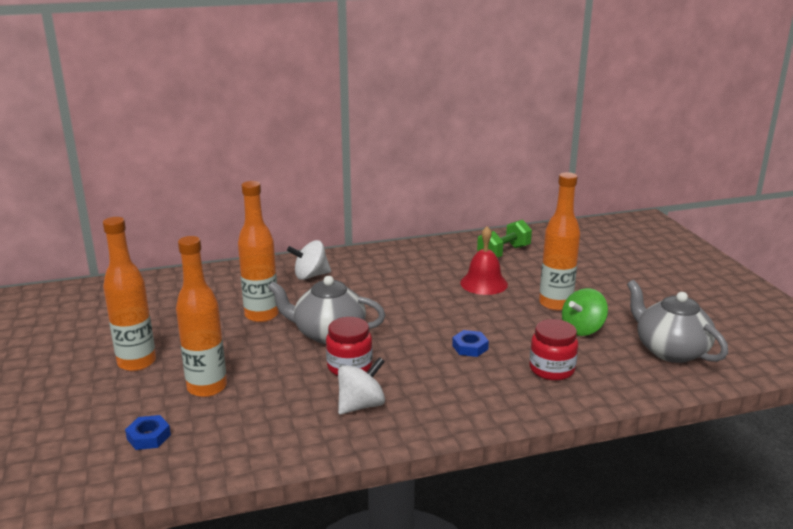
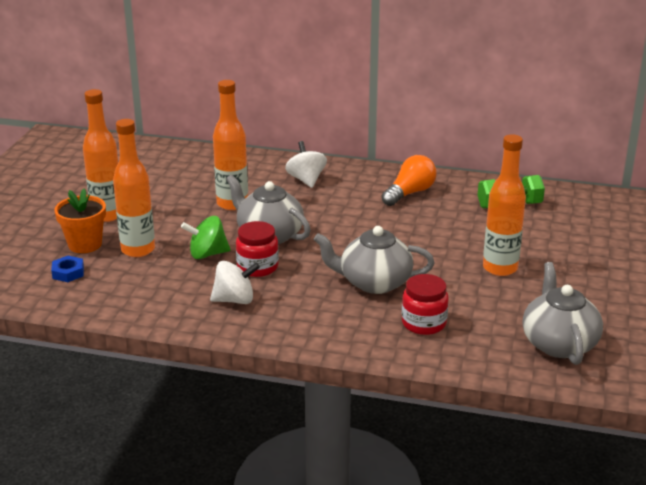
camera: 30 degrees right, 5 degrees up
(139, 400) = (85, 244): none -> orange flower pot
(310, 276) = (306, 180): white spinning top -> white spinning top turned 60 degrees clockwise
(414, 264) = (410, 193): none -> orange light bulb
(470, 347) = (374, 282): blue nut -> grey teapot
(484, 283) = (454, 229): red bell -> none
(582, 329) = (497, 298): green spinning top -> green spinning top (207, 254)

